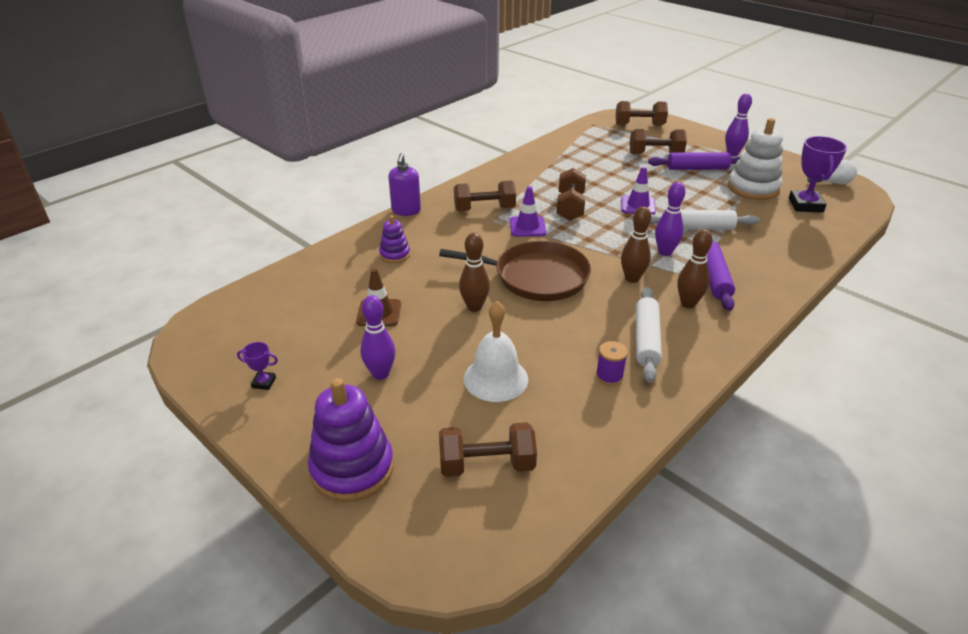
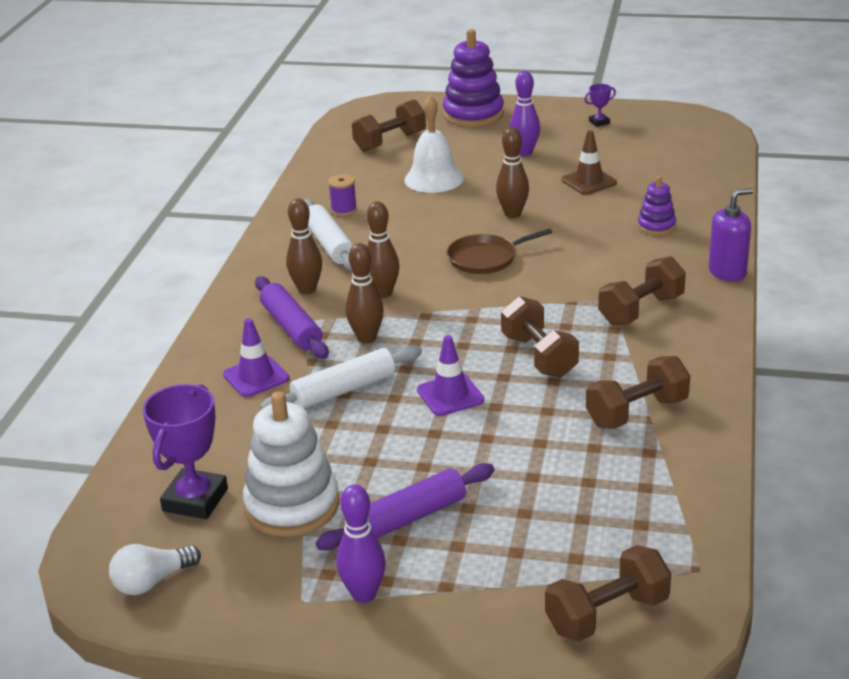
camera: 150 degrees right, 5 degrees down
(406, 211) = (727, 272): purple soap dispenser -> purple soap dispenser turned 90 degrees clockwise
(527, 227) = (560, 307): purple traffic cone -> purple traffic cone (256, 377)
(536, 277) = (486, 258): brown pan -> brown pan, size x0.60
(655, 154) = (505, 526): brown dumbbell -> brown dumbbell (636, 412)
(665, 252) = (366, 338): purple bowling pin -> brown bowling pin
(805, 205) = (195, 500): purple trophy -> purple trophy turned 45 degrees clockwise

